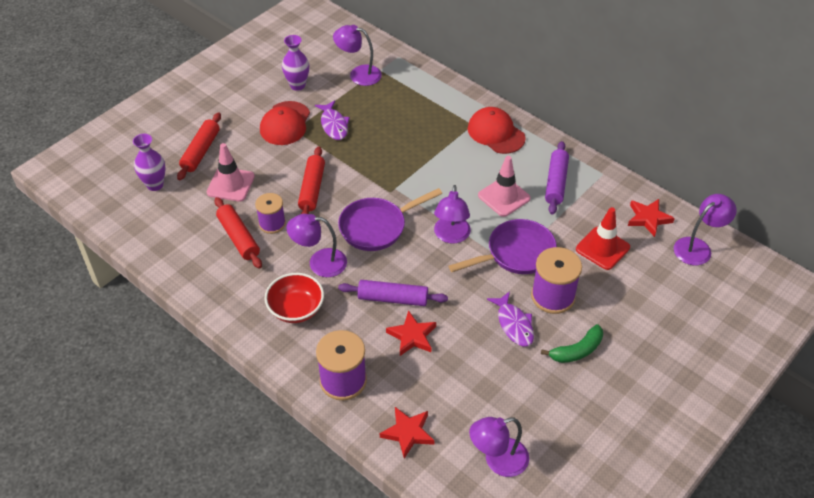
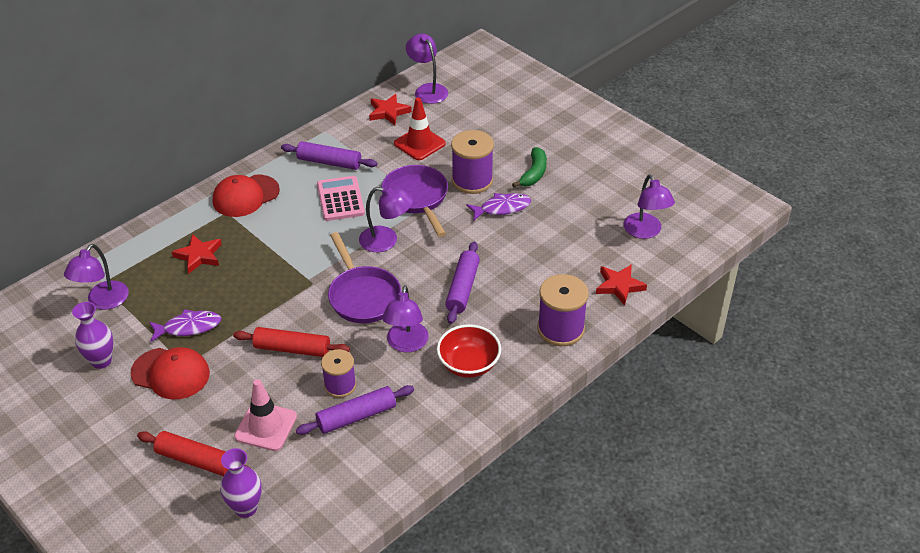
camera: 85 degrees left, 5 degrees down
(239, 238) = (356, 416): red rolling pin -> purple rolling pin
(412, 336) = (510, 277): red star -> red star (199, 256)
(504, 197) = (340, 199): pink traffic cone -> pink calculator
(577, 350) = (534, 173): green banana -> green banana turned 45 degrees clockwise

